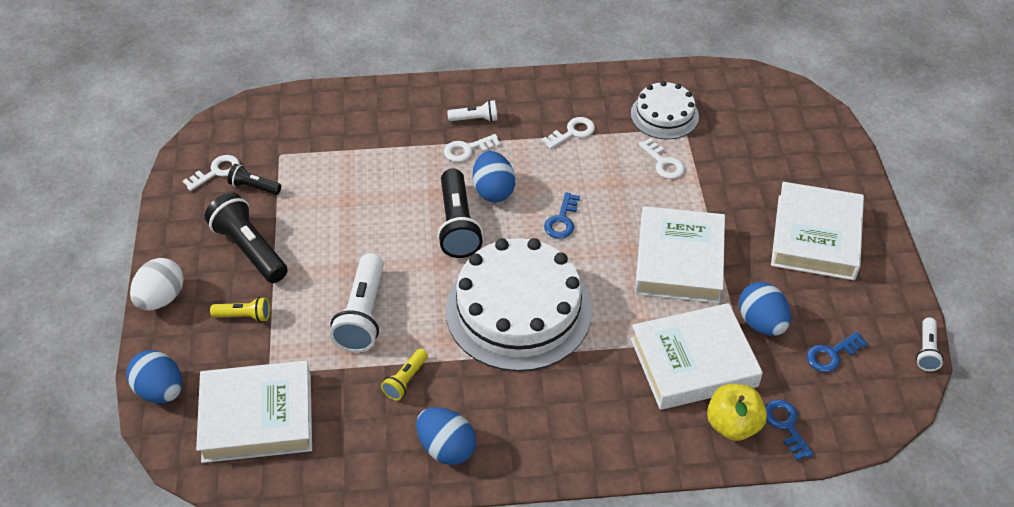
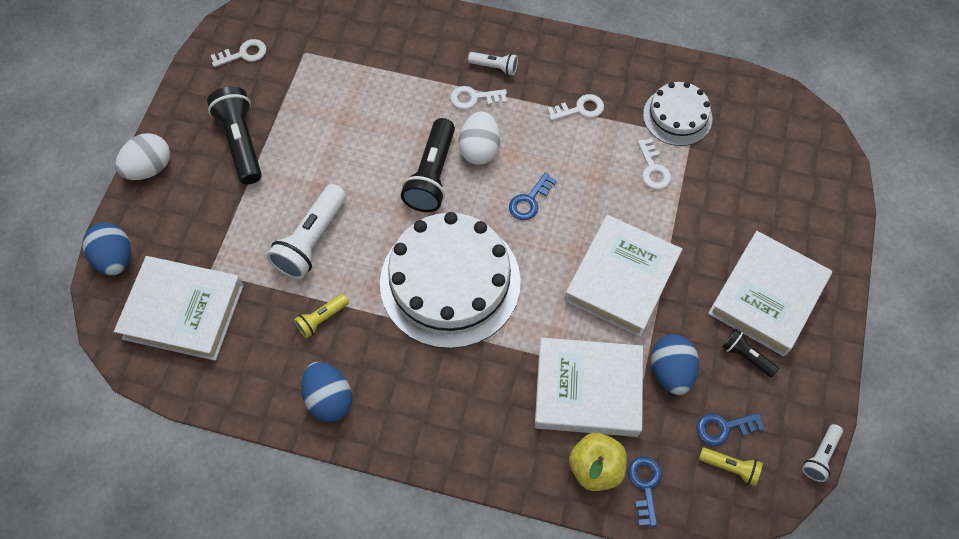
camera: 20 degrees right, 15 degrees up
(244, 316) = (211, 208): yellow flashlight -> yellow flashlight (730, 467)
(254, 187) = (269, 80): black flashlight -> black flashlight (746, 356)
(493, 191) = (479, 149): blue egg -> white egg

